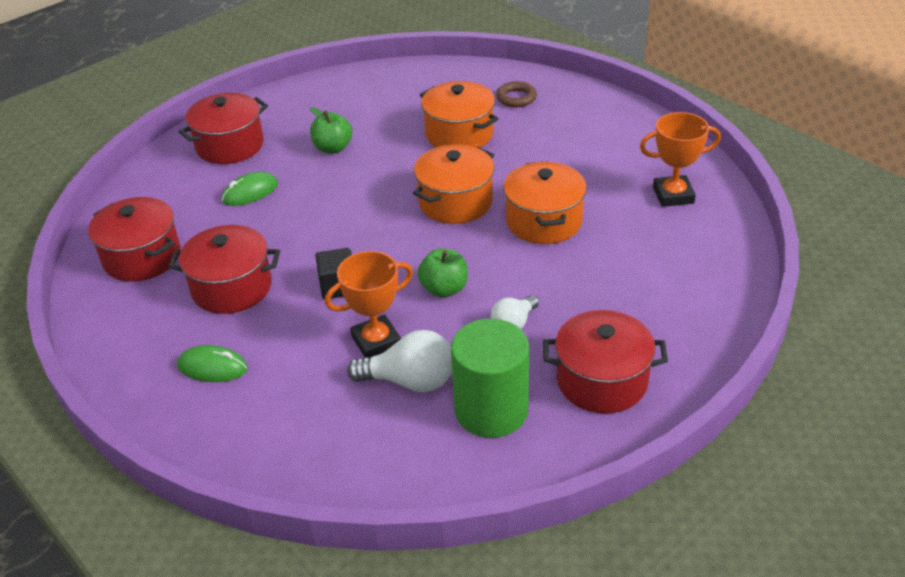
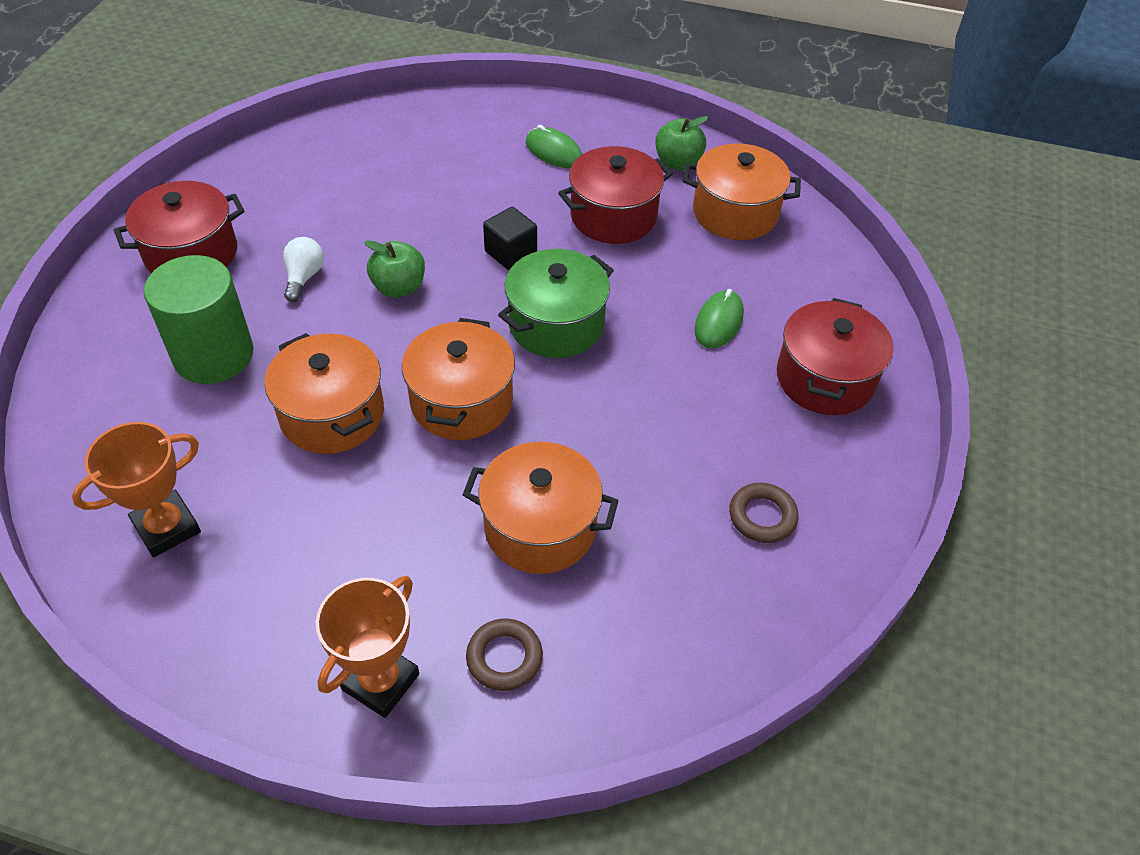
camera: 145 degrees right, 10 degrees up
(142, 257) = (735, 213): red pot -> orange pot
(212, 367) = (554, 152): green mouse -> green mouse turned 60 degrees clockwise
(333, 148) = (692, 427): green apple -> green apple (677, 162)
(342, 105) = (762, 516): none -> brown ring
(354, 226) = (556, 324): none -> green pot
(376, 341) = (429, 217): orange trophy -> orange trophy (380, 682)
(410, 381) = (372, 197): white light bulb -> none
(491, 410) = (285, 199): green cylinder -> green cylinder (213, 355)

